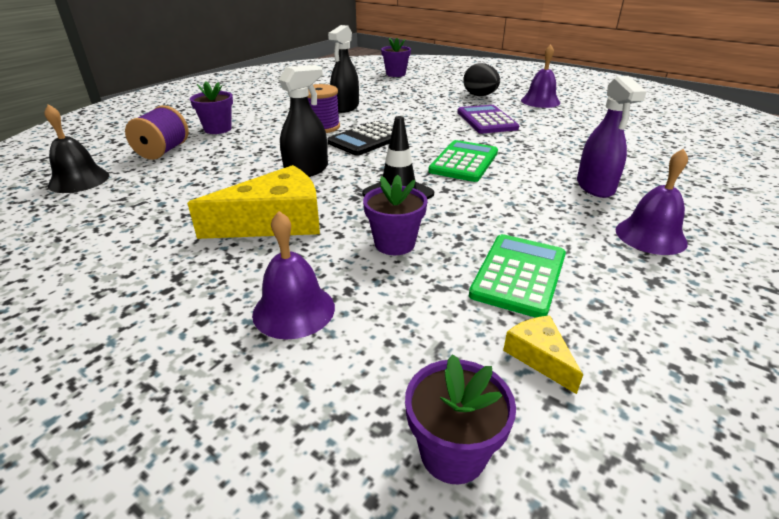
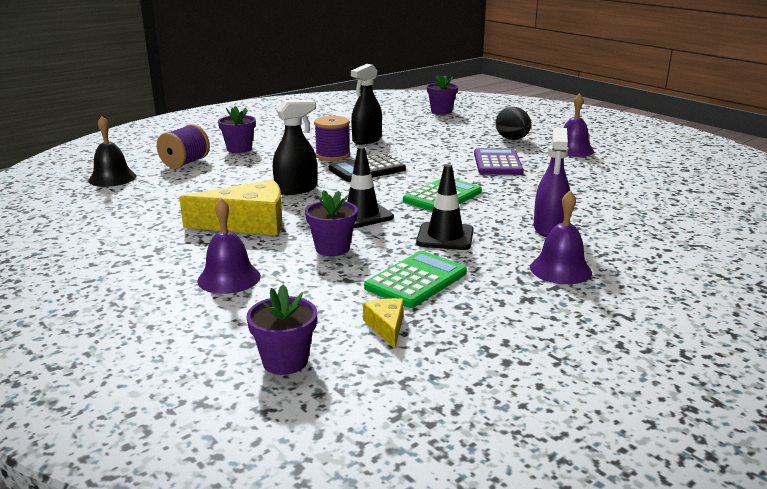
camera: 15 degrees right, 10 degrees down
(504, 210) = (445, 237): none -> black traffic cone

